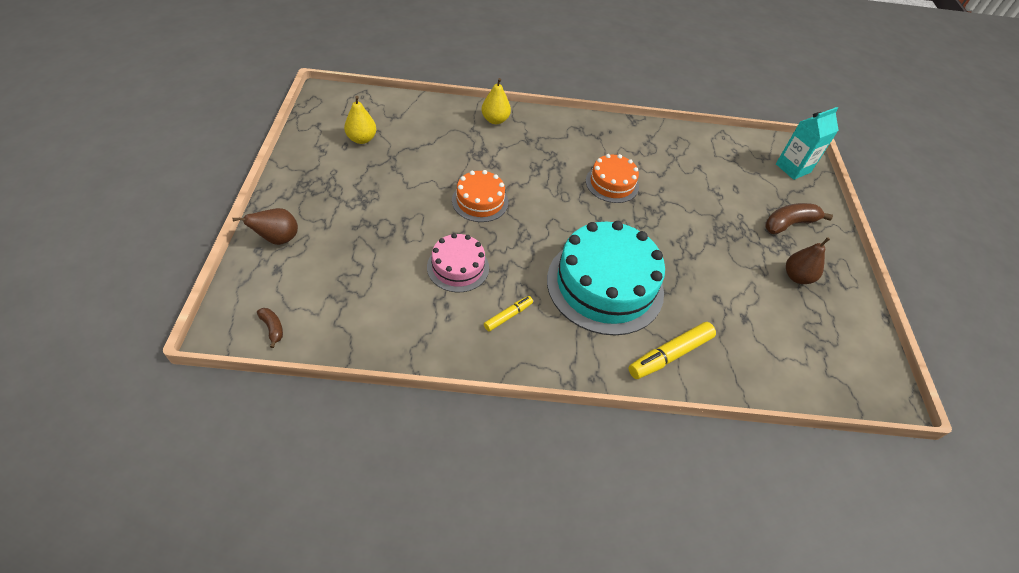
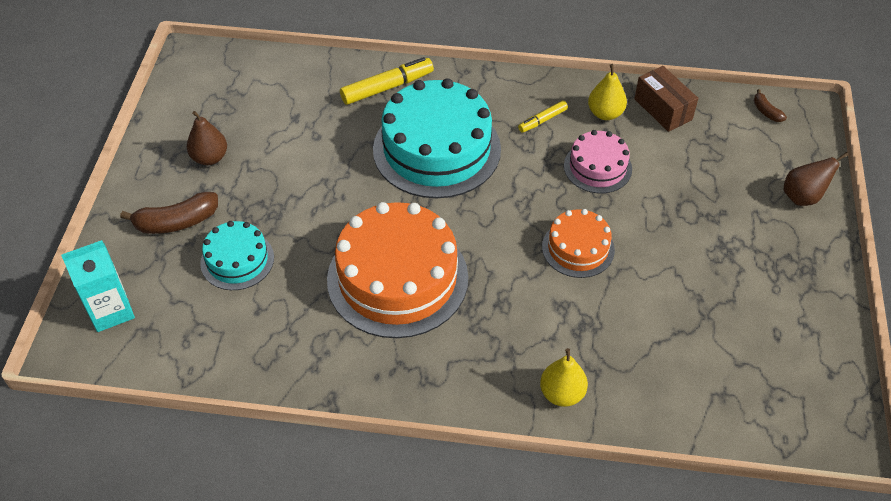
camera: 170 degrees left, 0 degrees up
(361, 139) = (757, 346): yellow pear -> yellow pear (605, 113)
(383, 330) = (663, 109): none -> brown box
(612, 183) = (397, 278): orange cake -> orange cake, size x1.91
(729, 197) = (237, 260): none -> turquoise cake

